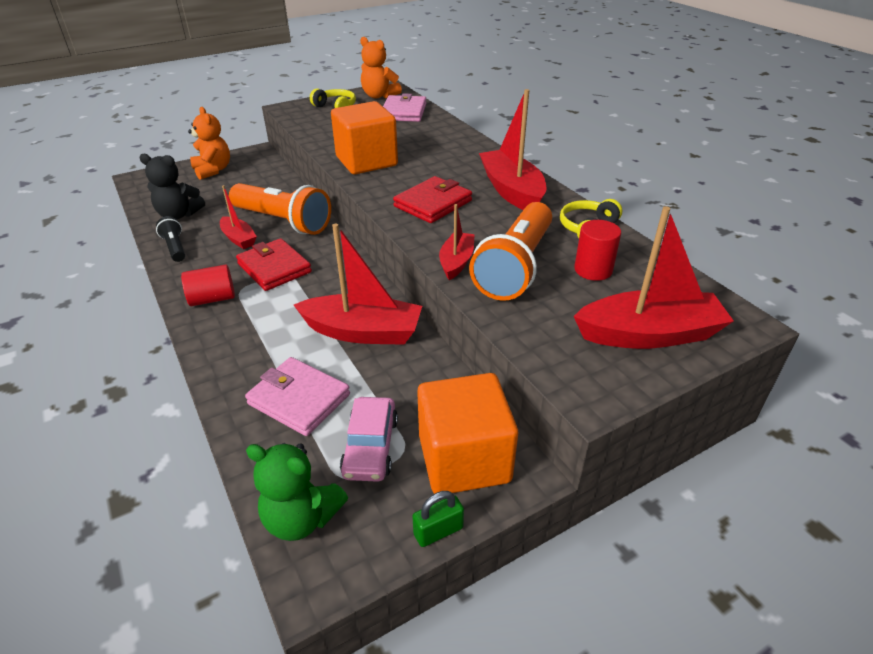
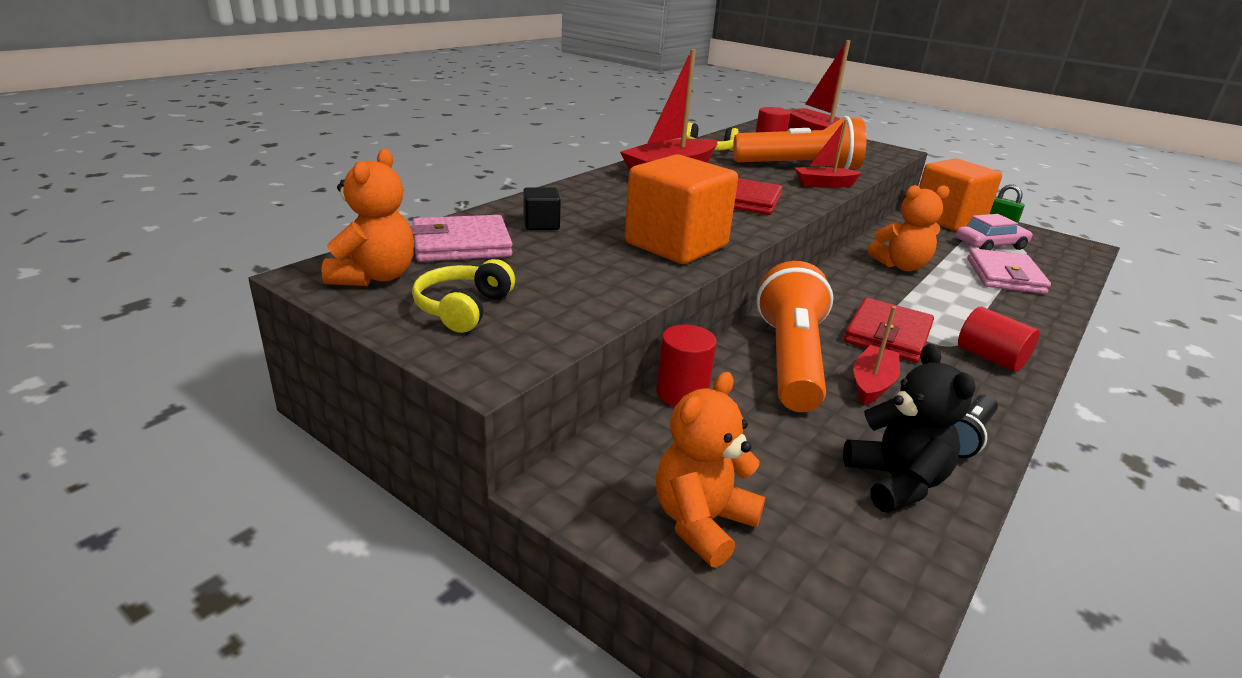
camera: 115 degrees left, 10 degrees down
(286, 184) = (682, 393): none -> red cylinder
(301, 518) = (1067, 255): green teddy bear -> none
(363, 332) = (901, 266): red boat -> orange teddy bear
(421, 131) = (541, 224): none -> black cube

